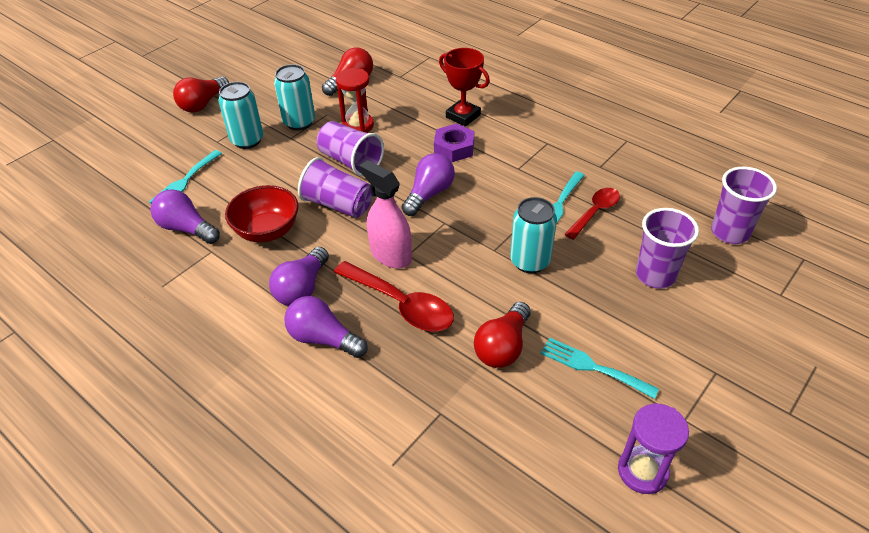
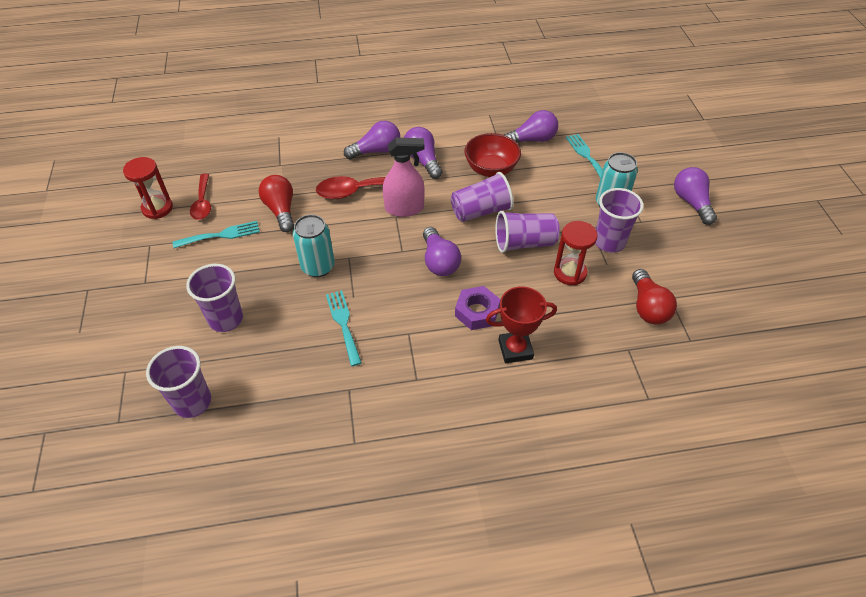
camera: 130 degrees right, 5 degrees up
(203, 104) = (691, 203): red light bulb -> purple light bulb
(299, 122) = (609, 242): turquoise can -> purple cup
(595, 212) = (311, 339): red spoon -> red spoon (203, 203)
(642, 471) = (157, 208): purple hourglass -> red hourglass

